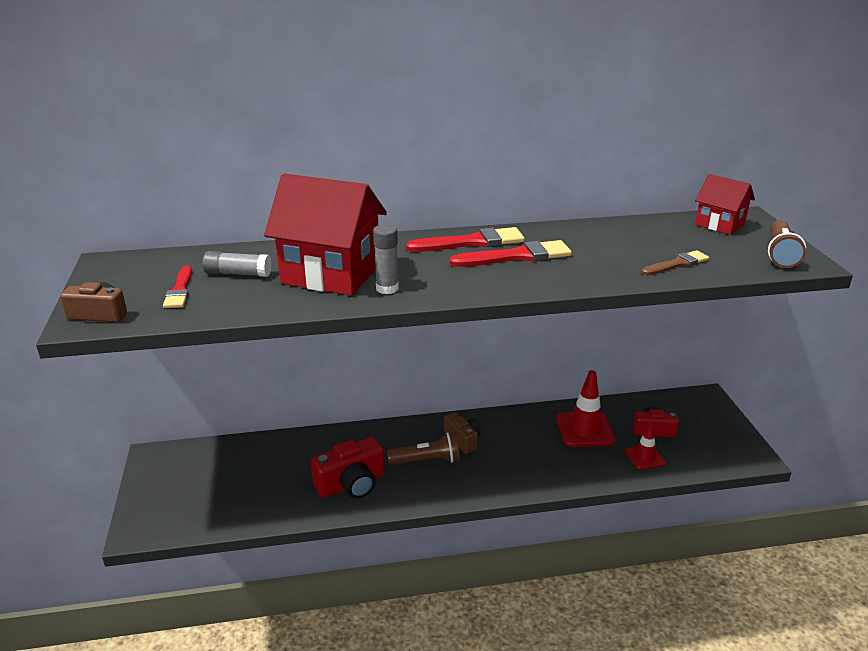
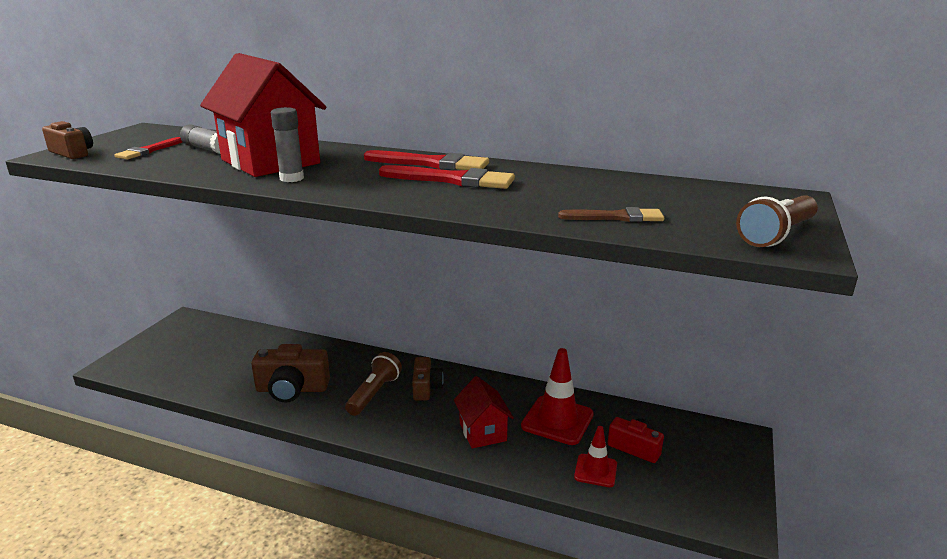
camera: 30 degrees right, 5 degrees down
(351, 484) = (292, 389): red camera -> brown camera
(427, 461) = (374, 394): brown flashlight -> brown flashlight turned 90 degrees counterclockwise
(719, 224) = (740, 197): red house -> red house (482, 432)

